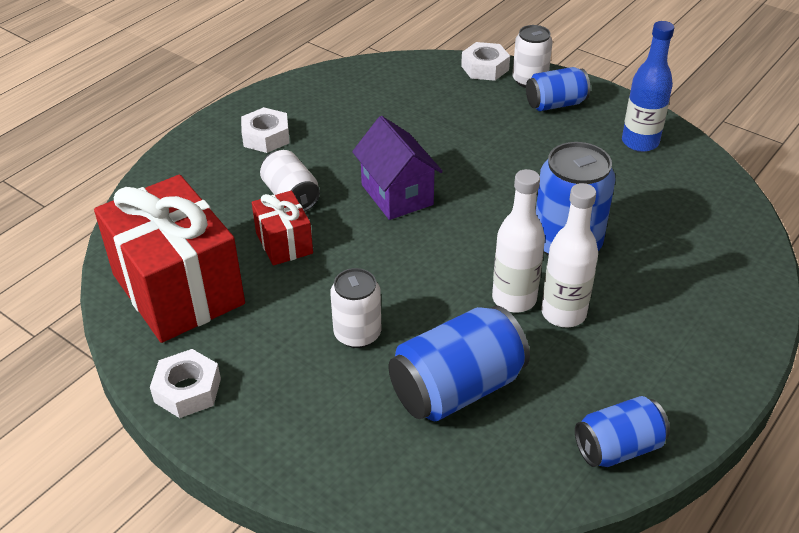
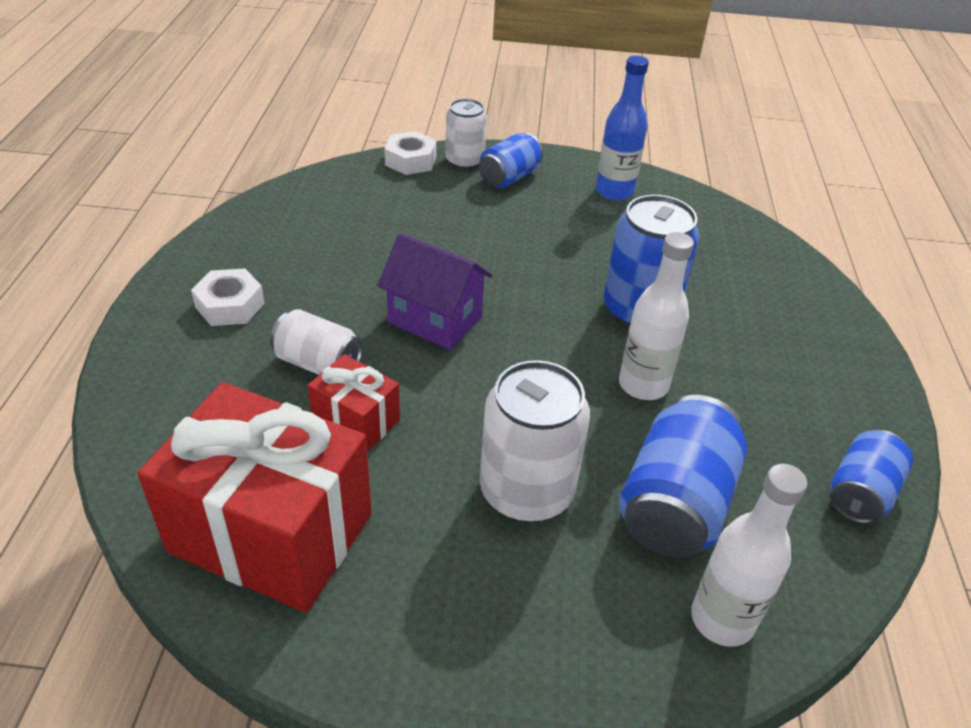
camera: 35 degrees left, 0 degrees up
(187, 390) = (391, 657): white nut -> none
(357, 333) = (526, 491): white can -> white can, size x1.60
(563, 313) = (698, 381): white bottle -> white bottle (722, 619)

